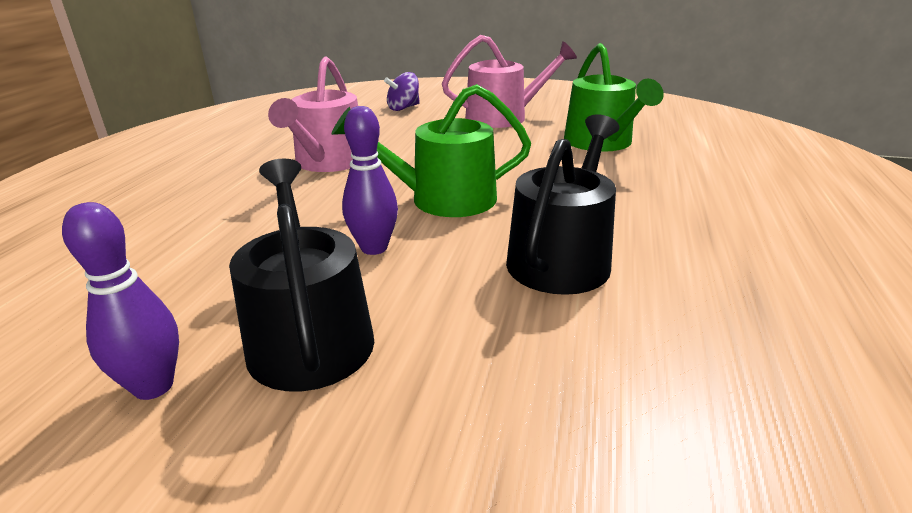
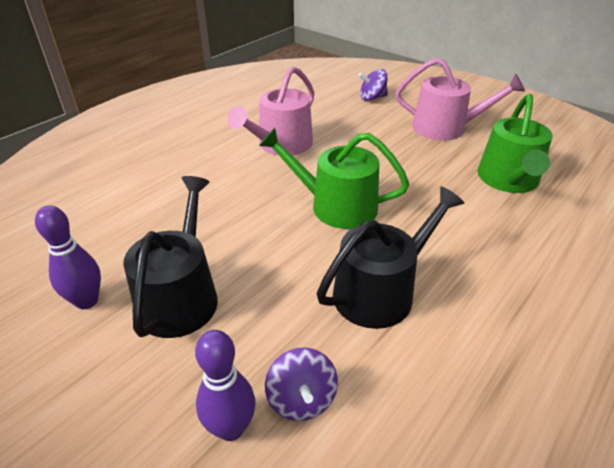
camera: 25 degrees right, 10 degrees up
(374, 248) = (260, 238): purple bowling pin -> purple bowling pin (231, 428)
(568, 387) = (301, 399): none -> purple spinning top

